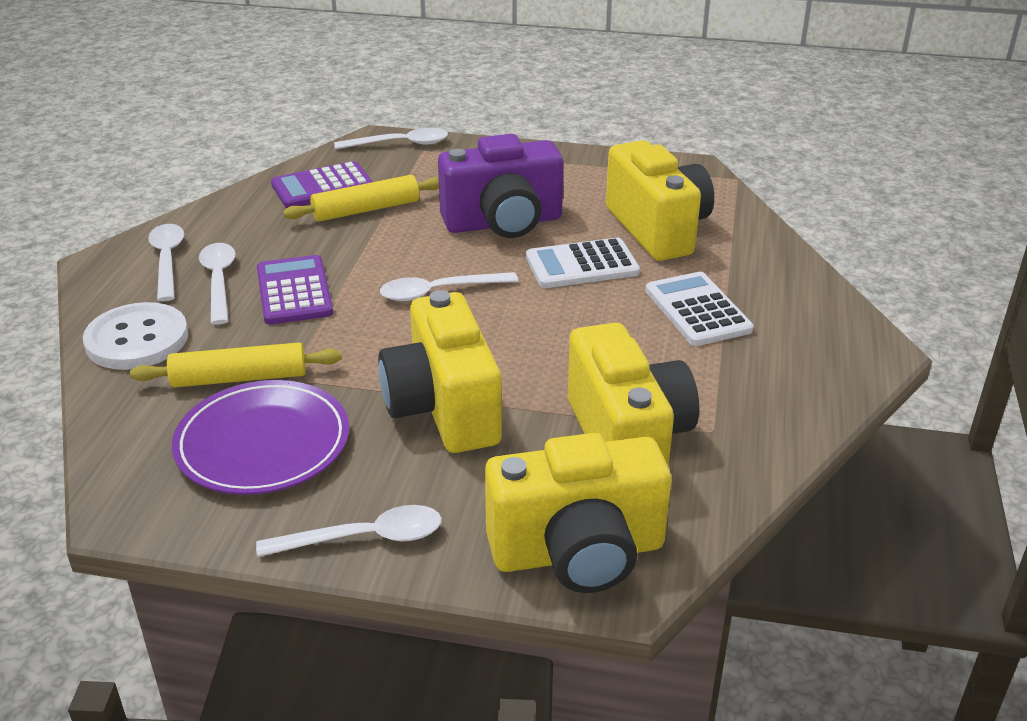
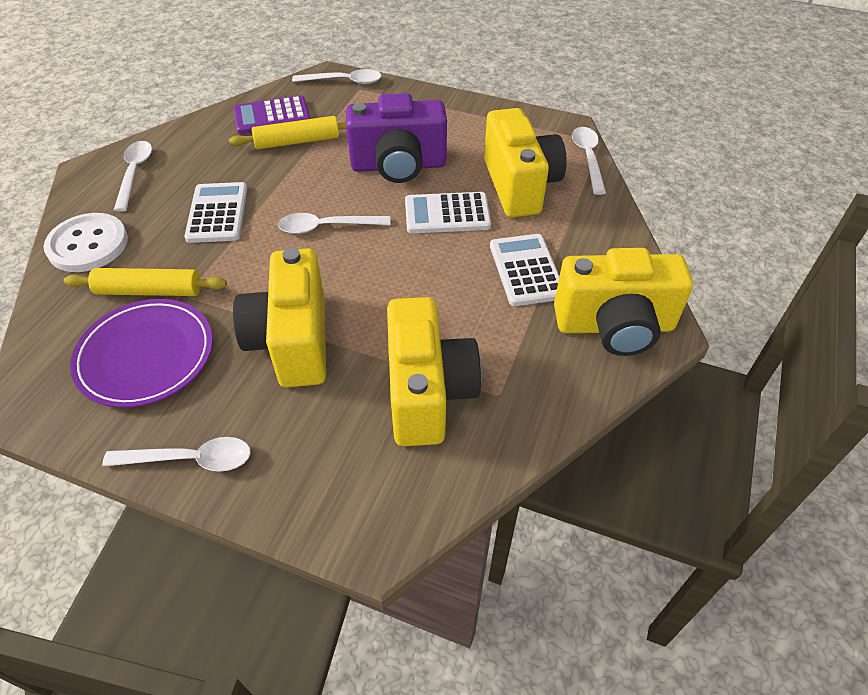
camera: 10 degrees right, 15 degrees up
(219, 281) = (165, 197): white spoon -> white spoon (588, 158)
(294, 291) = (217, 213): purple calculator -> white calculator
(578, 552) = (351, 501): yellow camera -> yellow camera (614, 326)

